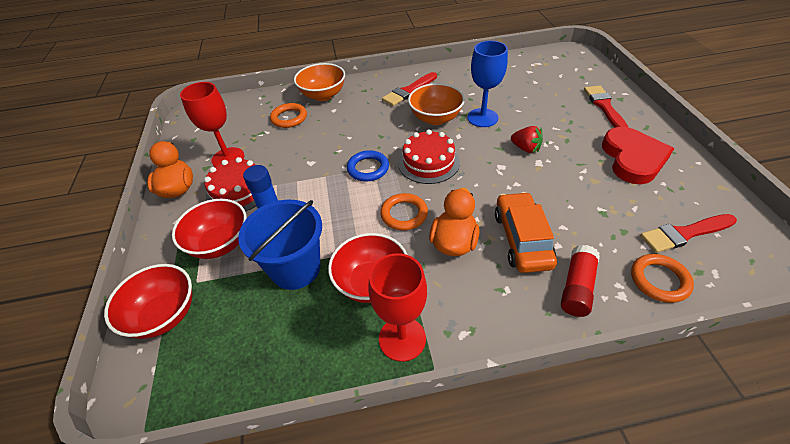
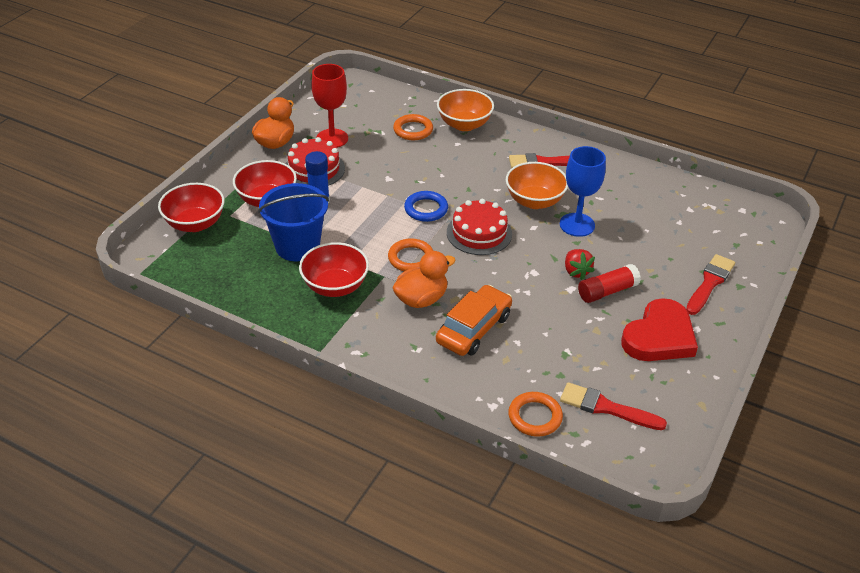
camera: 35 degrees right, 5 degrees down
(402, 338) = (316, 329): red goblet -> none
(577, 287) = (468, 380): red glue stick -> red glue stick (607, 291)

